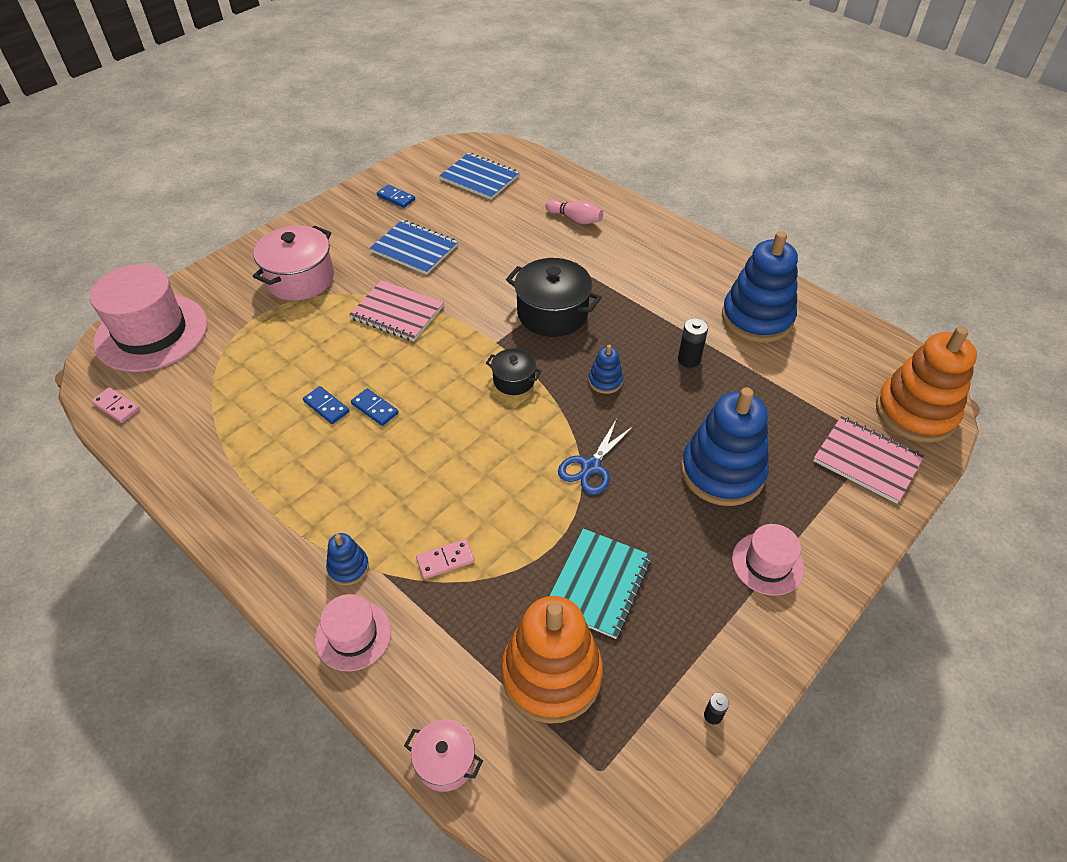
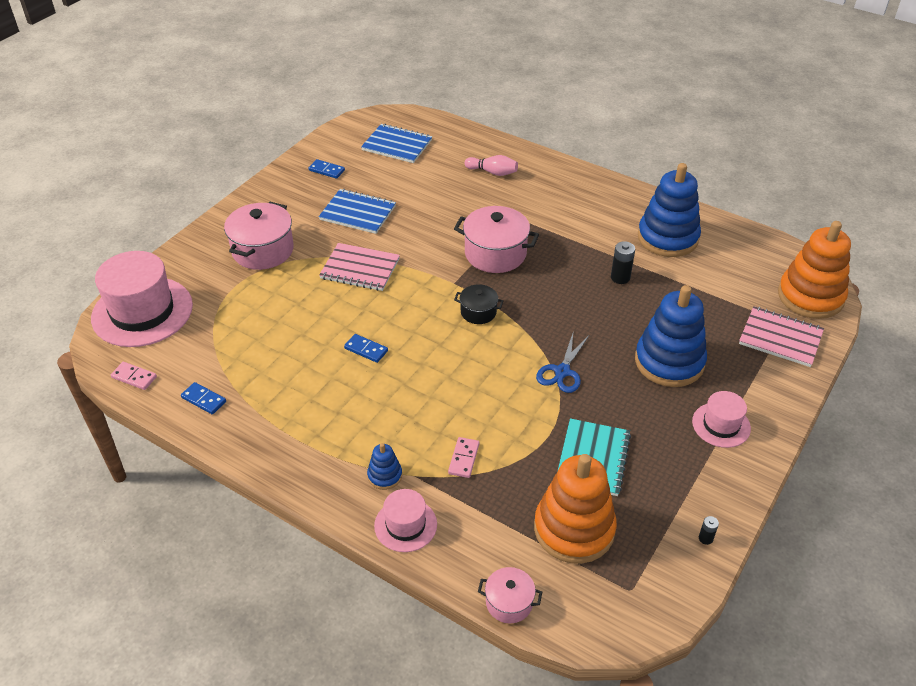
camera: 10 degrees left, 5 degrees down
(326, 406) = (323, 353): blue domino -> blue domino (204, 399)
(445, 560) = (463, 459): pink domino -> pink domino turned 45 degrees counterclockwise
(552, 313) = (495, 254): black pot -> pink pot
(605, 381) = (555, 303): blue stacking toy -> none

